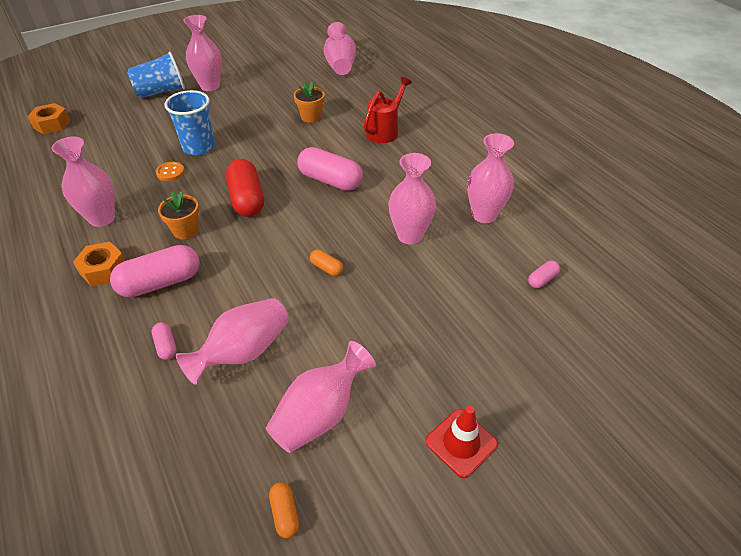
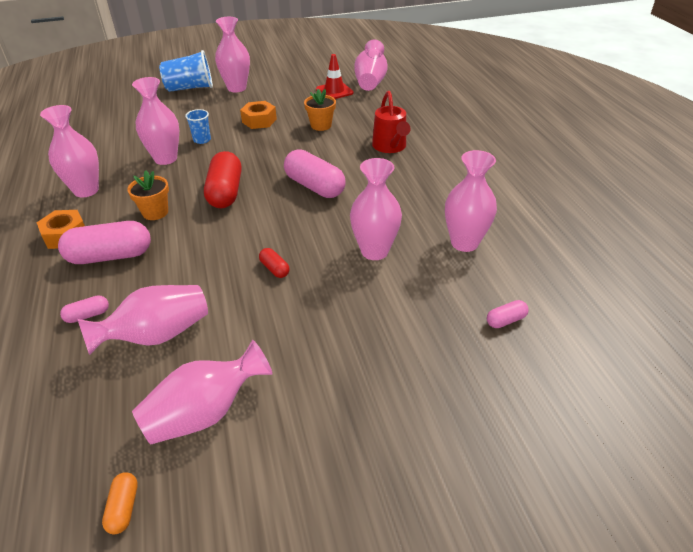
camera: 15 degrees right, 5 degrees down
(52, 124) = (83, 105): orange nut -> orange nut (259, 121)
(166, 346) = (87, 315): pink capsule -> pink capsule turned 75 degrees clockwise
(170, 172) = (165, 159): orange button -> pink vase
(199, 147) = (202, 140): blue cup -> blue cup, size x0.55
(326, 268) = (274, 269): orange capsule -> red capsule
(385, 131) = (390, 147): red watering can -> red watering can turned 120 degrees clockwise
(461, 443) = (342, 478): red traffic cone -> red traffic cone (334, 91)

